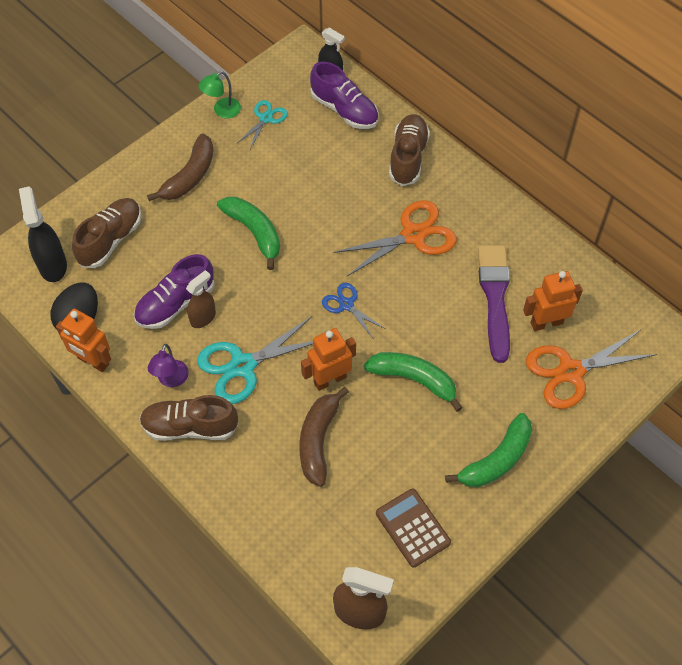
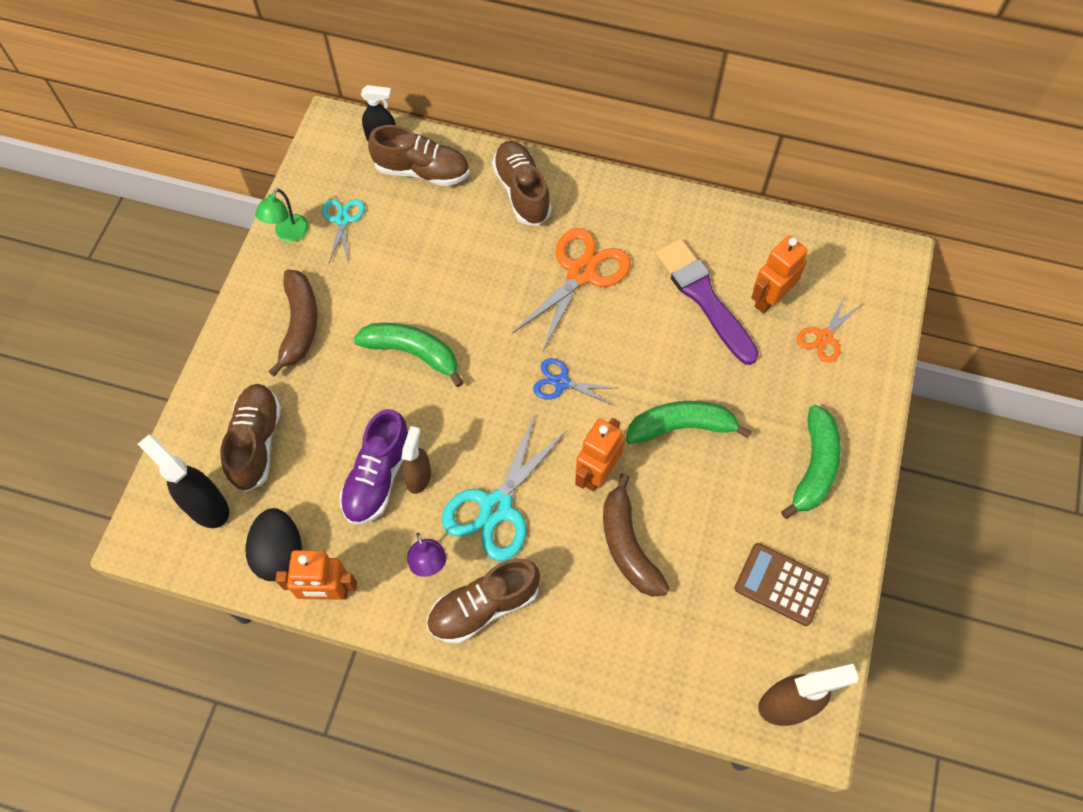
camera: 30 degrees left, 5 degrees up
(344, 110) = (422, 171): purple shoe -> brown shoe
(571, 371) = (824, 337): orange scissors -> orange scissors, size x0.56

